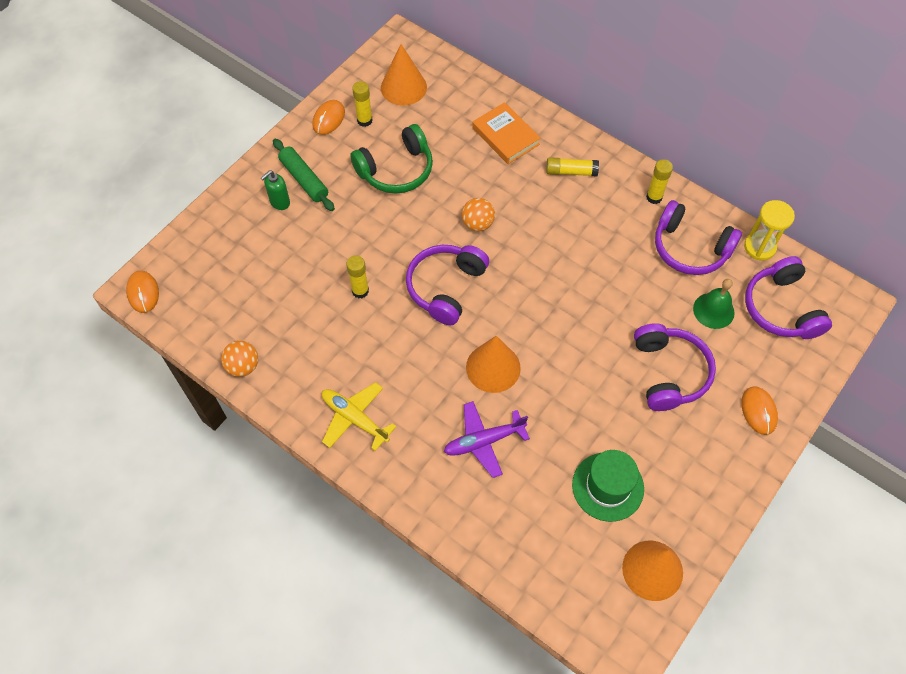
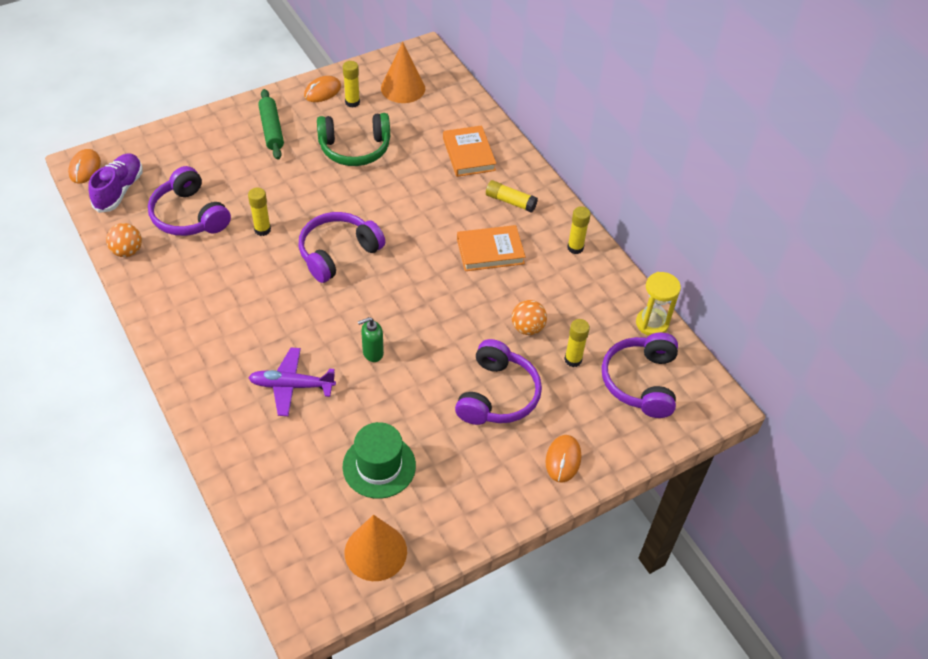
camera: 20 degrees right, 10 degrees down
(193, 304) = (119, 190): none -> purple shoe
(279, 202) = (240, 140): green soap dispenser -> green soap dispenser (372, 353)
(354, 418) = (192, 325): yellow plane -> none
(477, 224) = (399, 214): orange ball -> orange ball (527, 328)
(493, 367) = (338, 331): orange cone -> none
(582, 230) = (490, 251): none -> orange book
(690, 248) = (583, 301): purple headphones -> purple headphones (189, 215)
(713, 310) = (573, 360): green bell -> yellow glue stick

